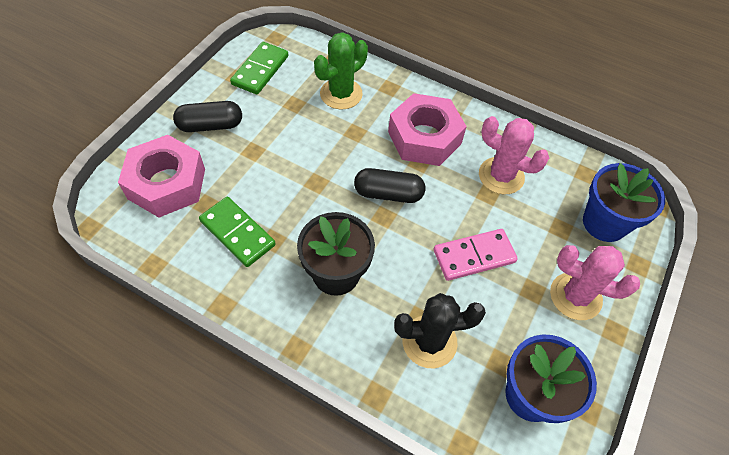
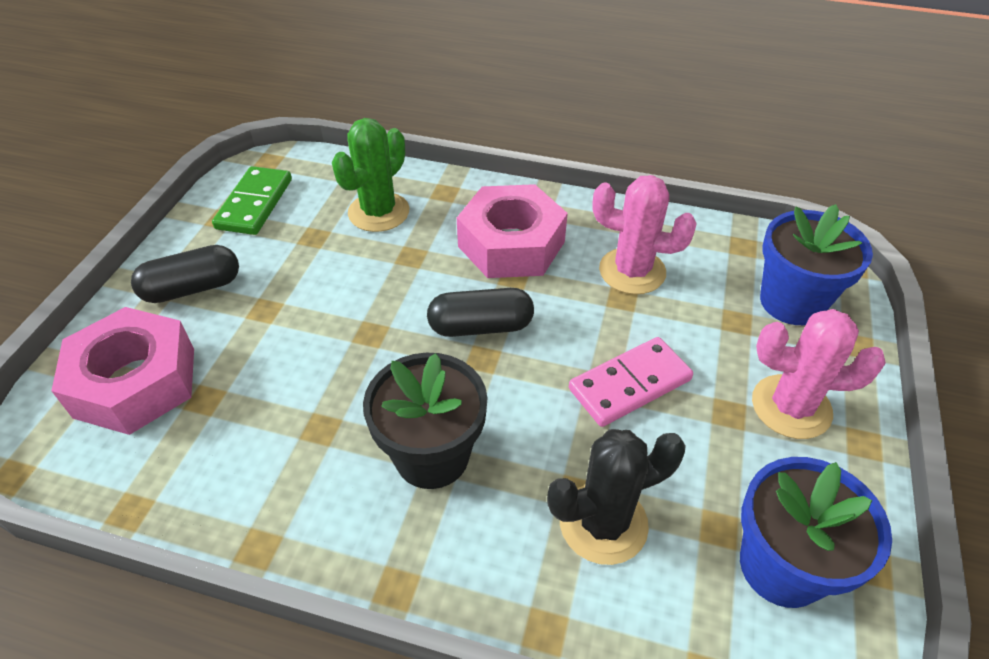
camera: 10 degrees left, 10 degrees down
(237, 233) = (262, 430): green domino -> none

